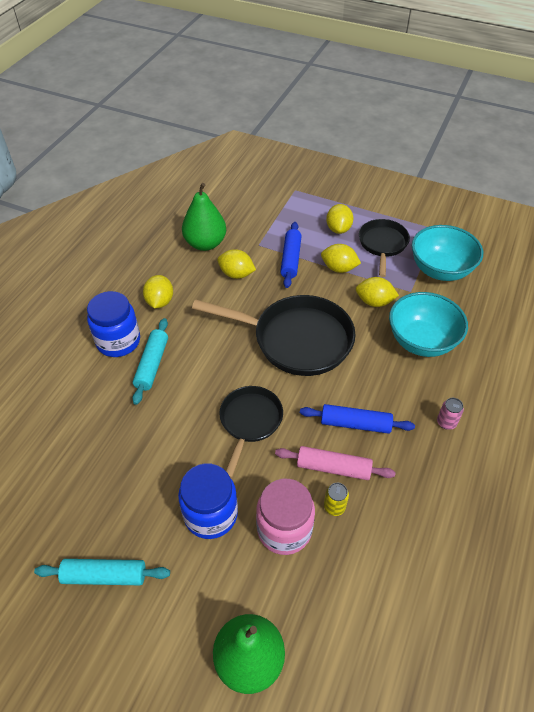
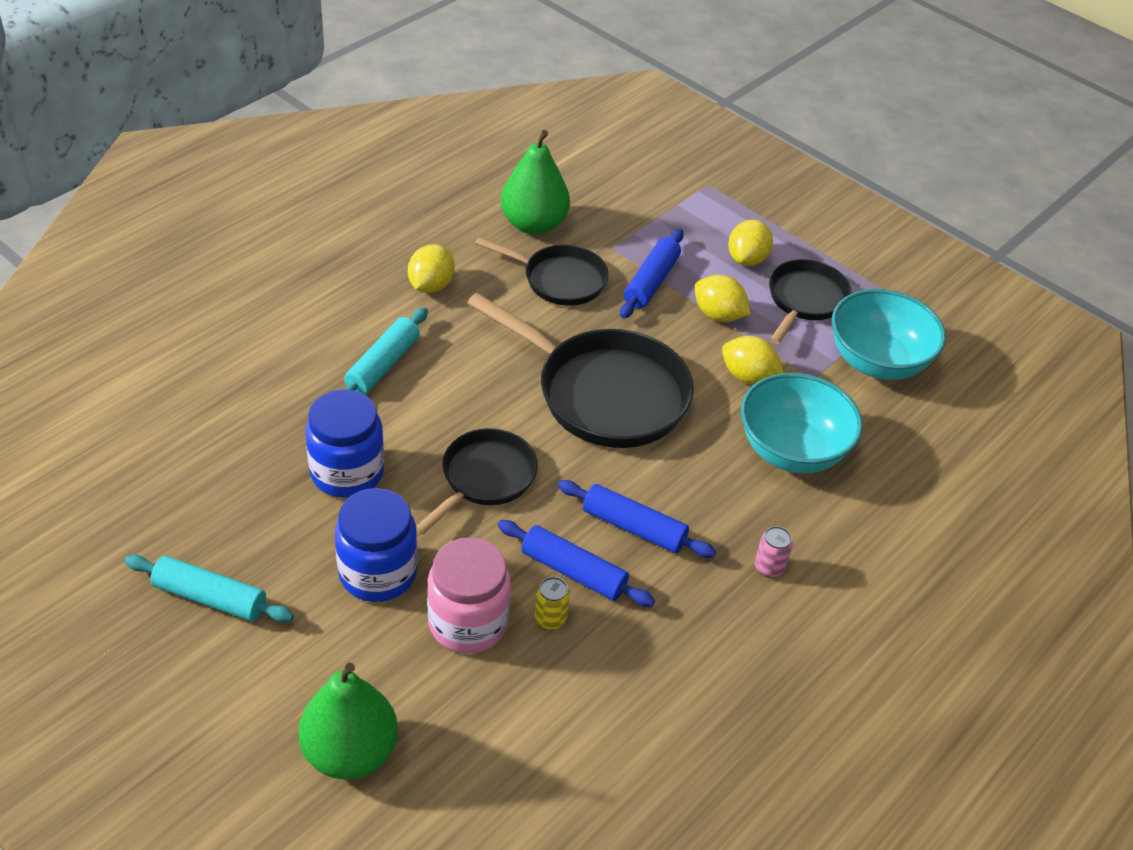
camera: 15 degrees right, 5 degrees down
(118, 341) = (350, 321): blue jar -> blue jar (347, 472)
(236, 274) = (559, 280): yellow lemon -> black pan
(333, 468) = (573, 572): pink rolling pin -> blue rolling pin

